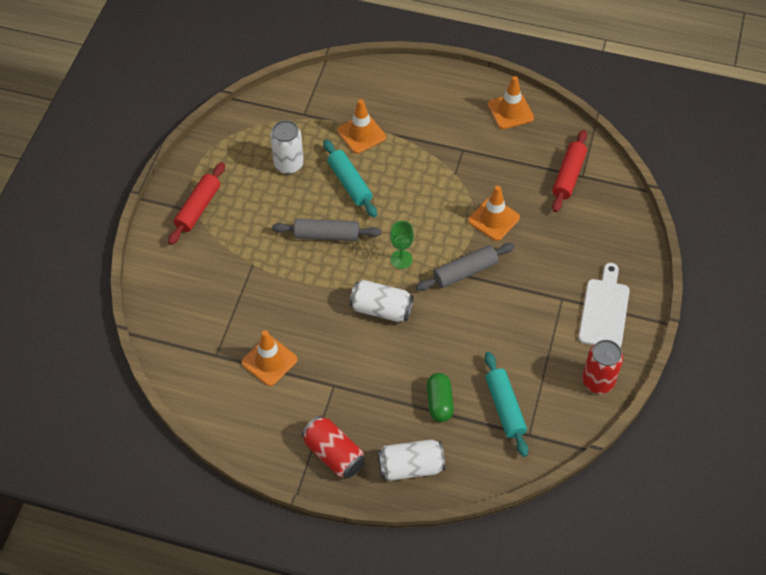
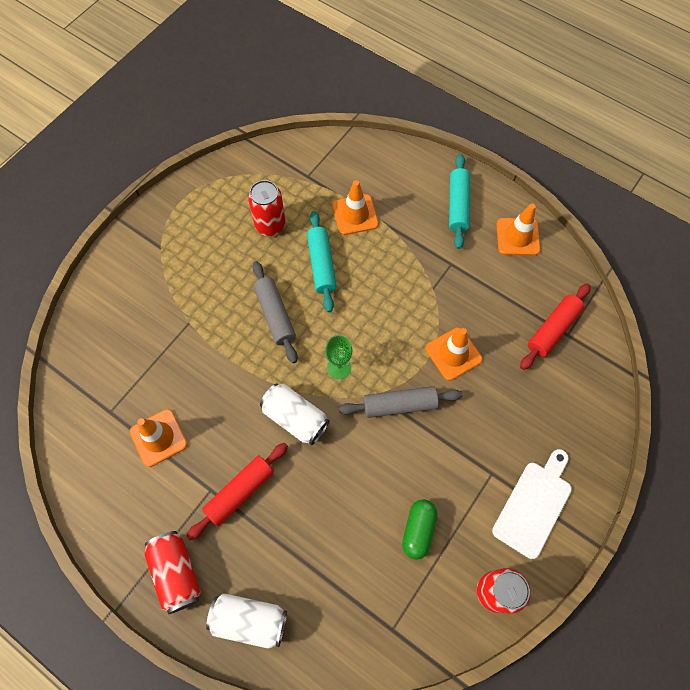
camera: 20 degrees right, 10 degrees up
(198, 208) = (164, 244): red rolling pin -> red rolling pin (240, 492)
(288, 164) = (270, 225): white can -> red can
(327, 235) = (275, 315): grey rolling pin -> grey rolling pin turned 45 degrees clockwise
(439, 402) = (311, 552): green capsule -> green capsule (418, 530)
(504, 408) = (379, 585): turquoise rolling pin -> turquoise rolling pin (457, 205)

